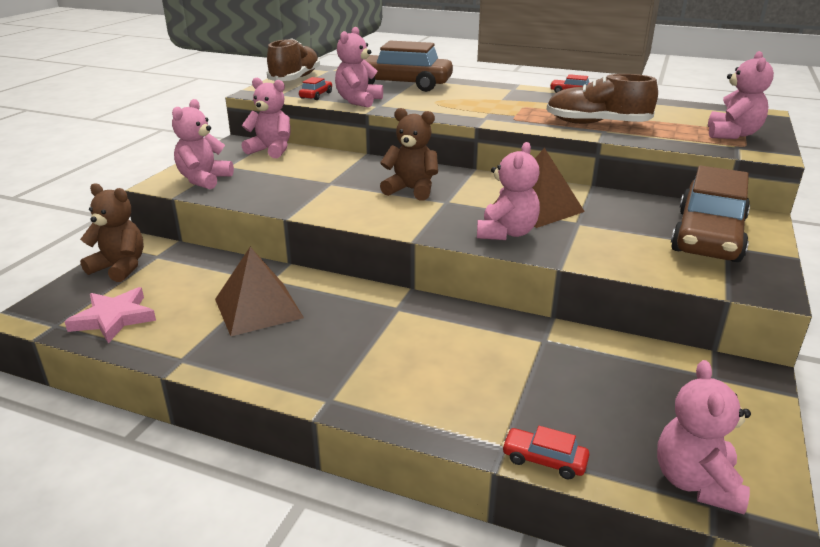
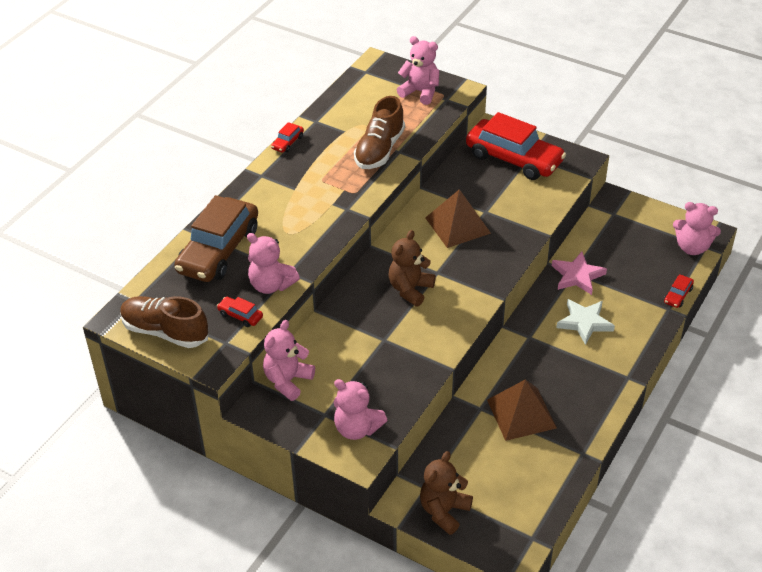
camera: 80 degrees left, 15 degrees up
(114, 318) = (527, 501): pink star -> pink star (577, 276)
(438, 353) = (584, 322): none -> white star
(506, 233) = (497, 249): pink teddy bear -> none
(708, 236) = (514, 159): brown car -> red car

